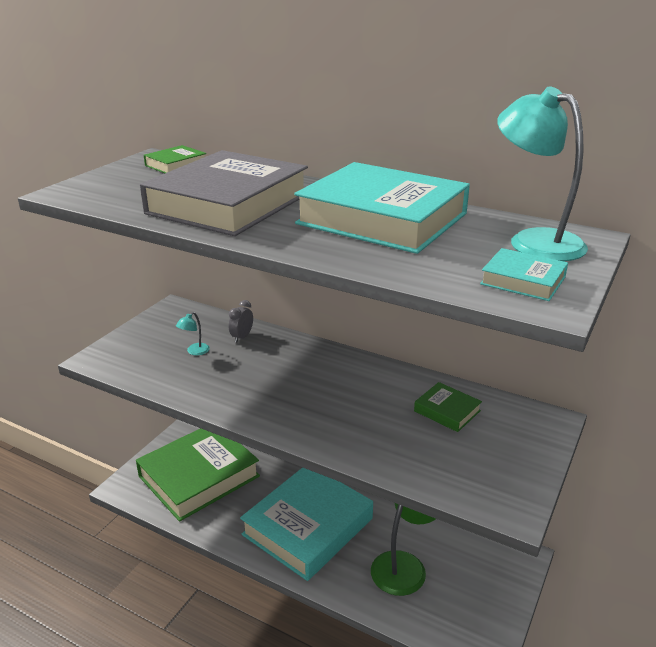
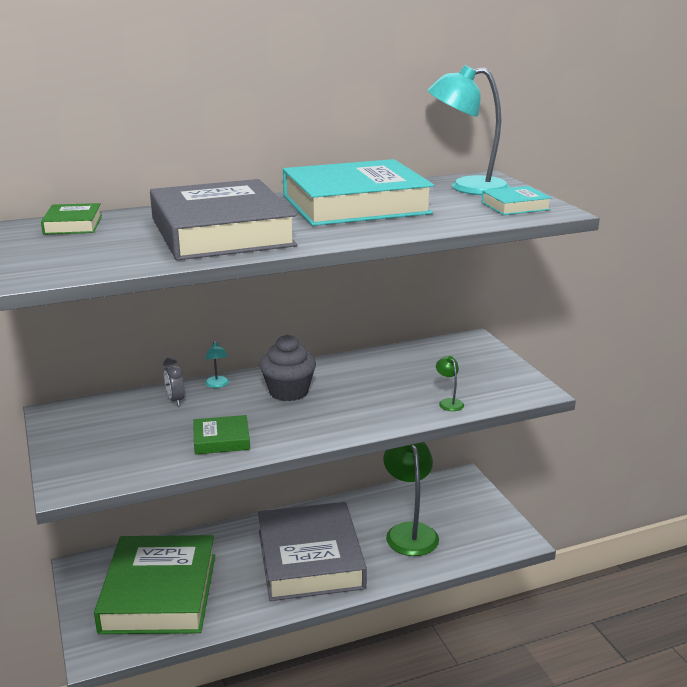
camera: 50 degrees left, 5 degrees down
(194, 351) = (156, 430): turquoise lamp -> turquoise lamp (217, 385)
(308, 526) = (310, 559): turquoise book -> grey book
(315, 374) = (288, 392): none -> grey cupcake
(410, 463) = (449, 402): none -> green lamp
(447, 411) = (413, 365): green book -> green book (221, 439)

